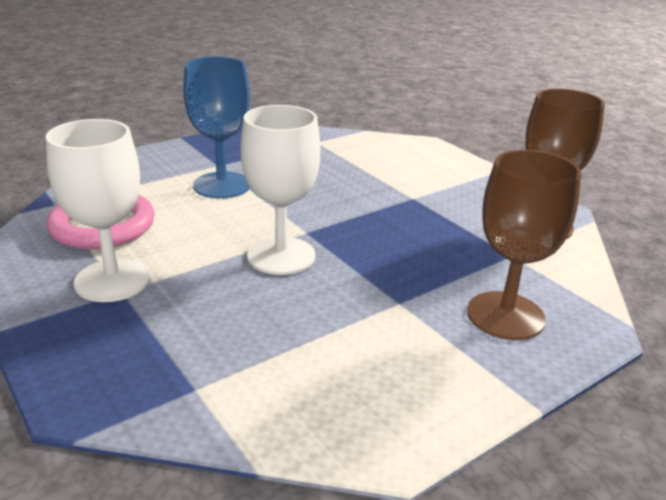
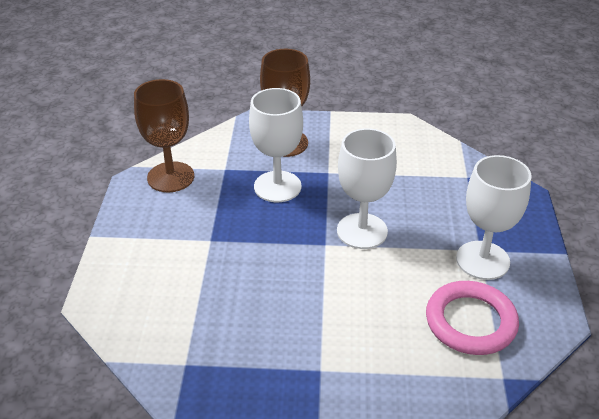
camera: 140 degrees left, 10 degrees up
(222, 185) = (342, 331): blue goblet -> none
(429, 260) = (277, 186): none -> white goblet

